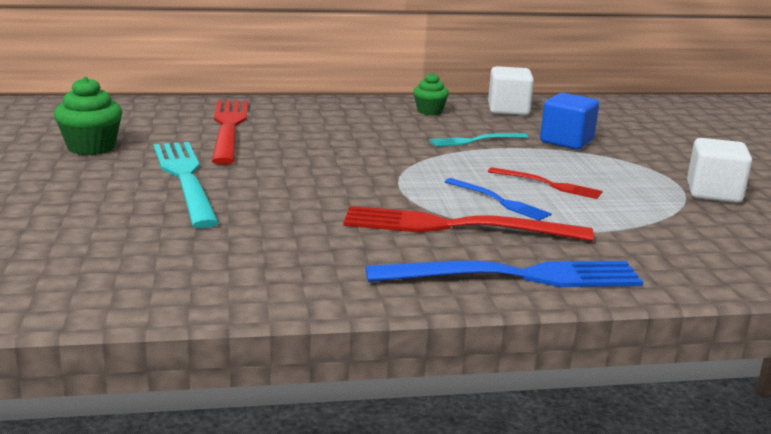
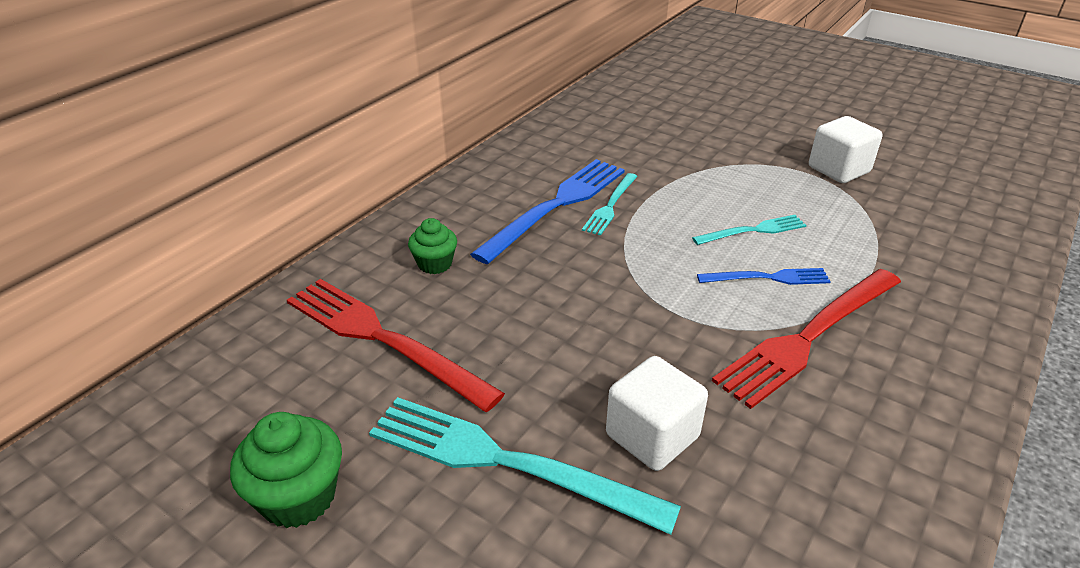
camera: 45 degrees left, 15 degrees up
(429, 111) = (504, 185): green cupcake -> green cupcake (435, 264)
(508, 110) = (554, 145): white cube -> white cube (652, 436)
(514, 276) = (942, 368): blue fork -> blue fork (556, 206)
(547, 184) = (753, 231): red fork -> turquoise fork
(566, 141) = (665, 164): blue cube -> none

